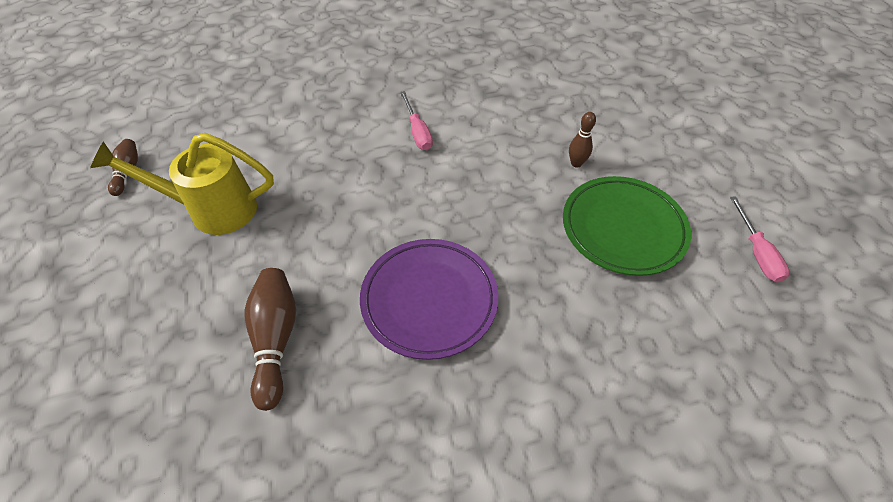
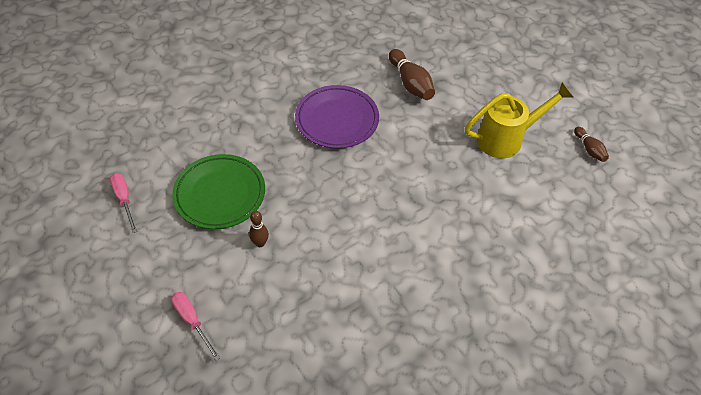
camera: 160 degrees right, 0 degrees up
(417, 132) = (402, 240): pink screwdriver -> pink screwdriver (192, 321)

